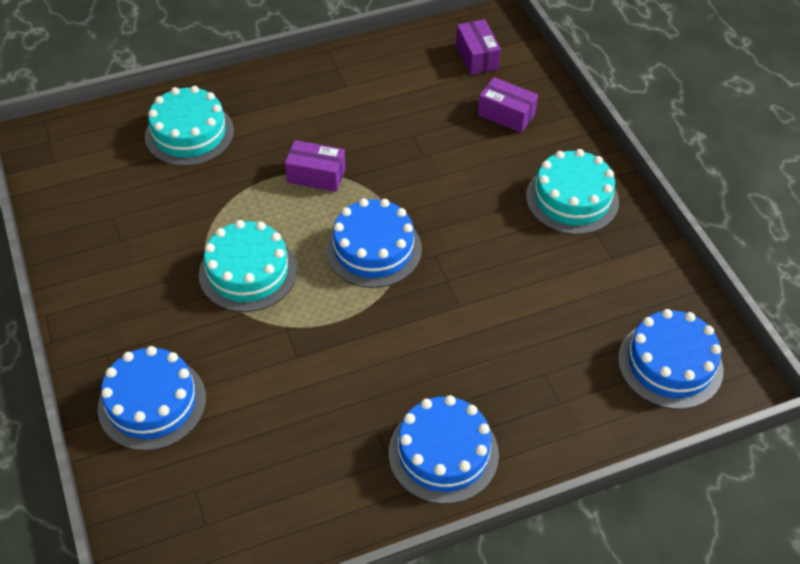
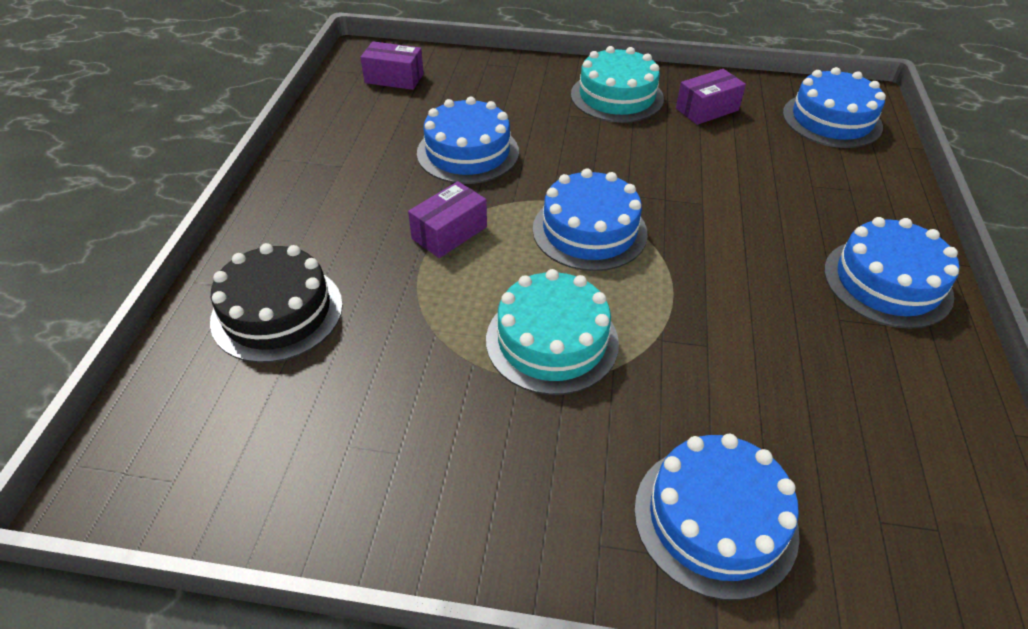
camera: 60 degrees left, 5 degrees down
(189, 133) = (277, 312): turquoise cake -> black cake
(415, 143) = (468, 152): none -> blue cake
(506, 114) = (484, 90): purple box -> purple box (707, 109)

